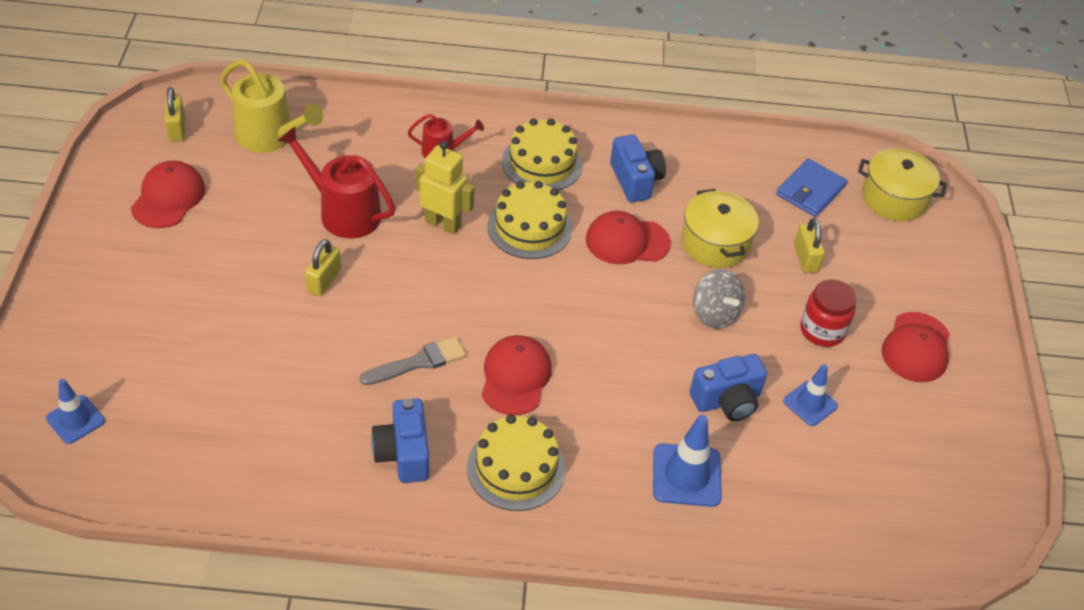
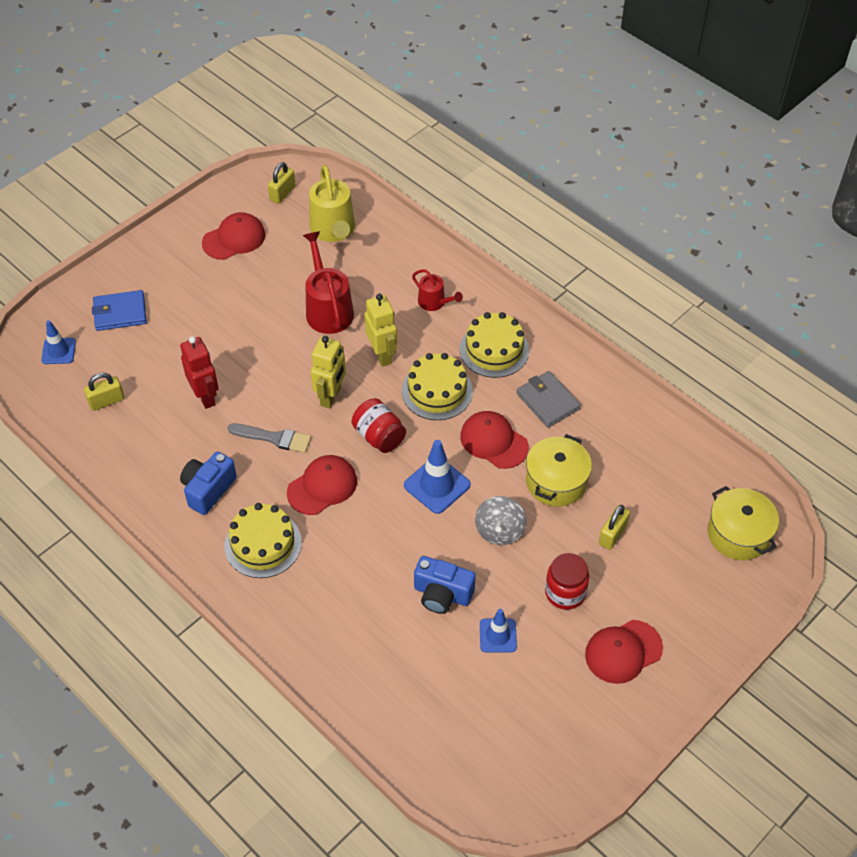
camera: 45 degrees right, 5 degrees up
(302, 366) = (205, 396): none -> red robot
(324, 280) = (271, 349): yellow padlock -> yellow padlock (106, 401)
(434, 290) = (331, 396): none -> yellow robot
(520, 298) = (379, 436): none -> red jar
(635, 180) = (548, 401): blue camera -> grey wallet
(686, 475) = (362, 623): blue traffic cone -> blue traffic cone (437, 485)
(810, 190) = (675, 487): blue wallet -> blue wallet (120, 313)

